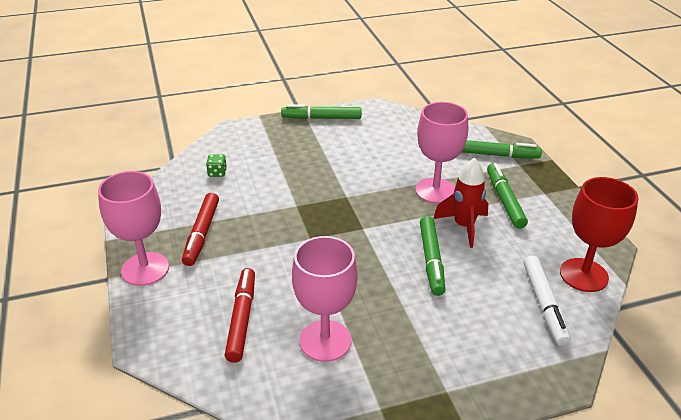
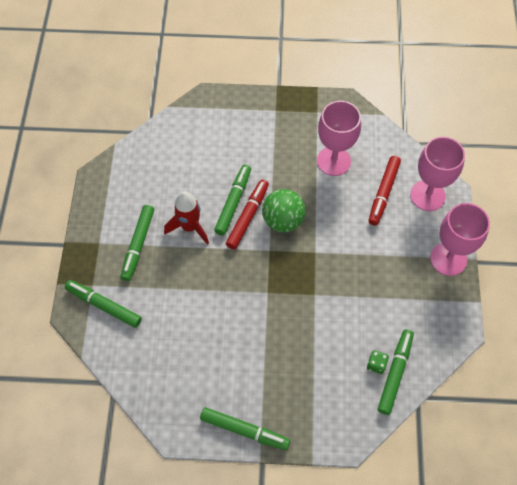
camera: 160 degrees left, 25 degrees up
(197, 171) = (395, 373): none -> green marker
(202, 233) = (401, 284): red marker -> red marker (248, 217)
(361, 257) = (283, 220): none -> green ball
(435, 191) = (188, 275): pink goblet -> pink goblet (427, 195)
(544, 304) = (180, 145): white marker -> none
(583, 275) = (136, 158): red goblet -> none

